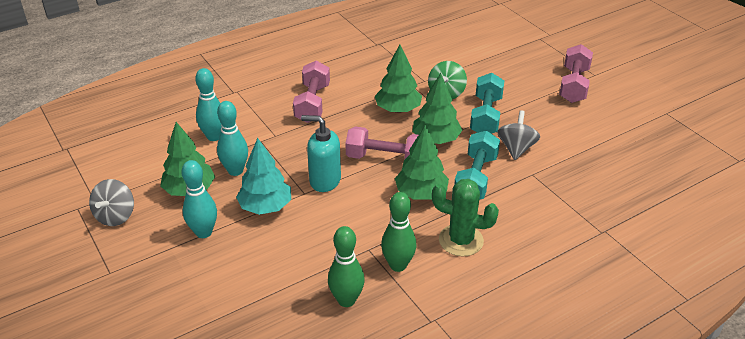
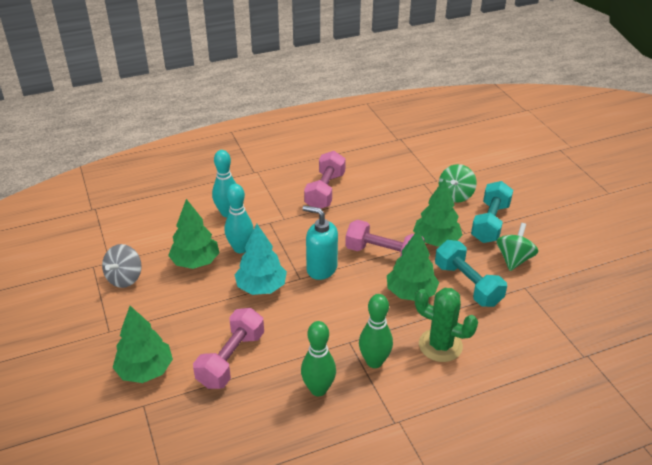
camera: 10 degrees right, 0 degrees up
(204, 232) = (200, 304): turquoise bowling pin -> none
(398, 109) = (405, 206): green tree -> green tree (145, 370)
(475, 178) = (467, 284): turquoise dumbbell -> turquoise dumbbell turned 60 degrees counterclockwise
(516, 148) = (514, 259): grey spinning top -> green spinning top
(573, 85) = (585, 201): pink dumbbell -> pink dumbbell (231, 359)

